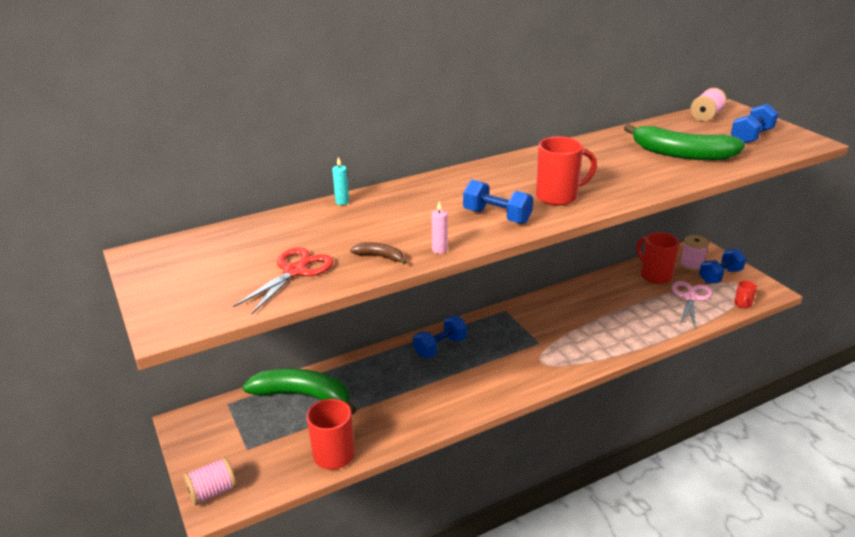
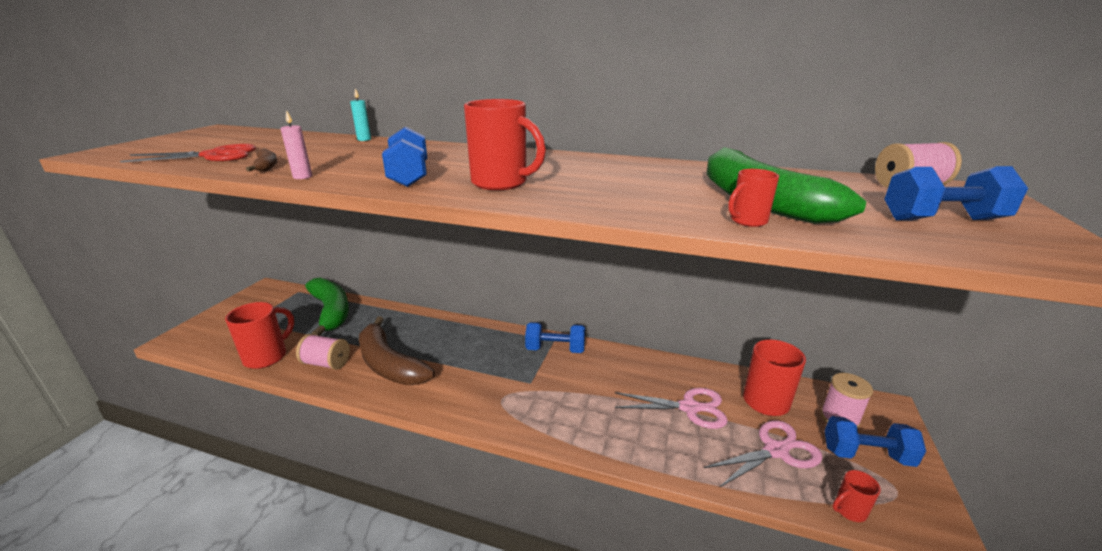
camera: 45 degrees right, 5 degrees down
(212, 492) = (192, 332): pink spool -> pink spool (326, 363)
(435, 393) = (389, 364): none -> brown banana
(440, 347) = (457, 336): blue dumbbell -> blue dumbbell (555, 349)
(631, 302) = (689, 408): none -> pink scissors
(704, 170) = (747, 221): none -> red mug

